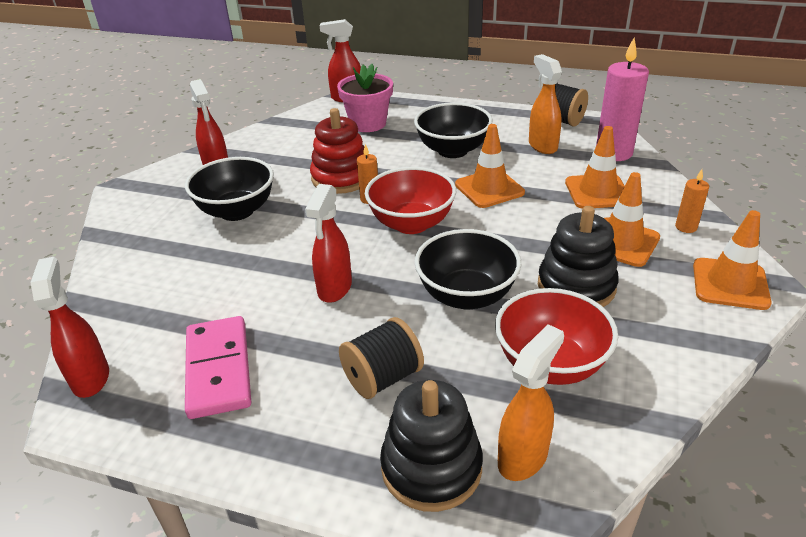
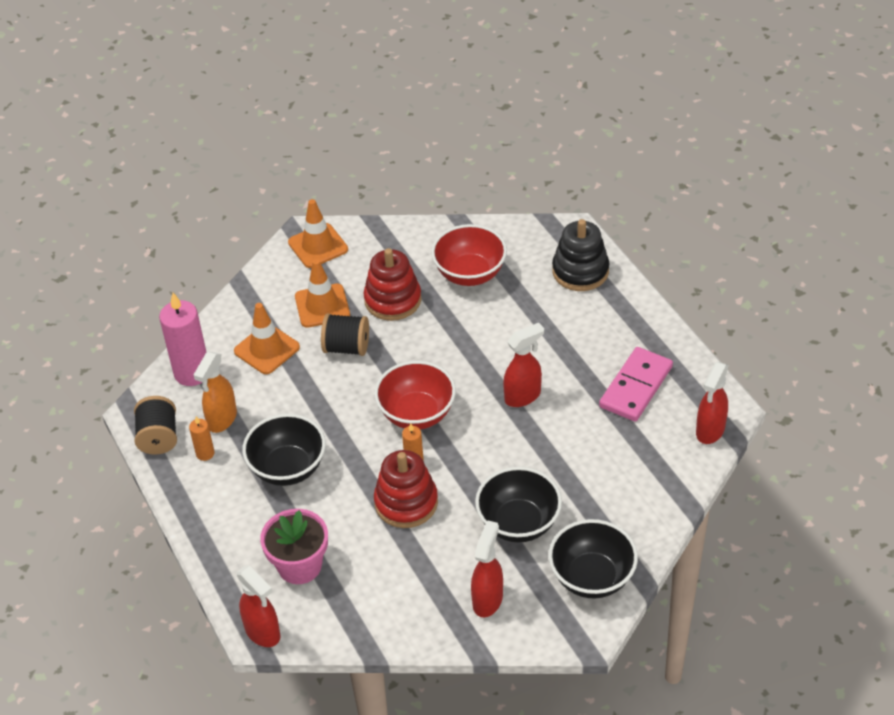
camera: 135 degrees left, 10 degrees up
(382, 377) = (556, 323): black spool -> black spool (346, 347)
(466, 295) = (456, 337): black bowl -> black bowl (592, 577)
(489, 189) = (325, 406): orange traffic cone -> none
(523, 457) = (537, 249): orange spray bottle -> none
(576, 286) = (393, 300): black stacking toy -> red stacking toy
(686, 227) = (270, 288): orange candle -> orange candle (205, 453)

